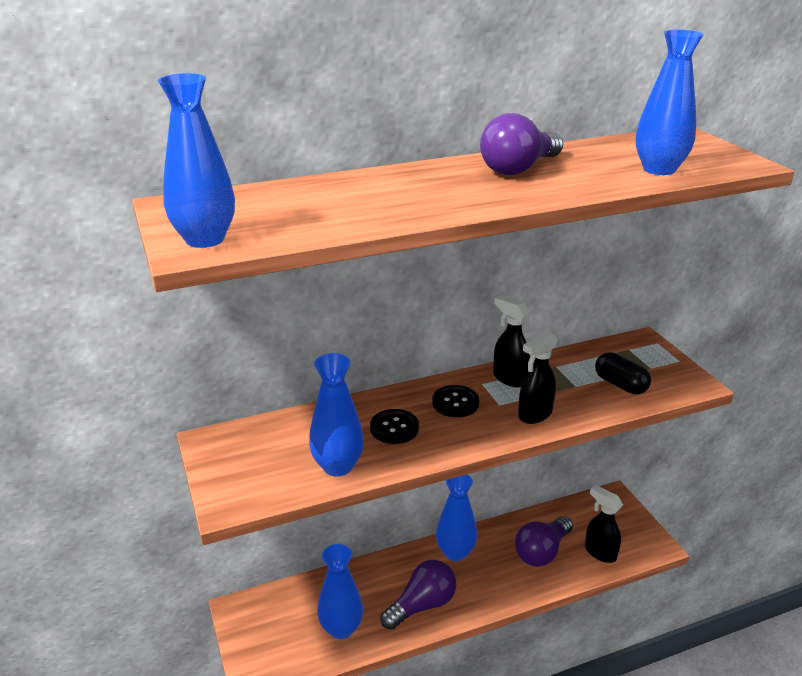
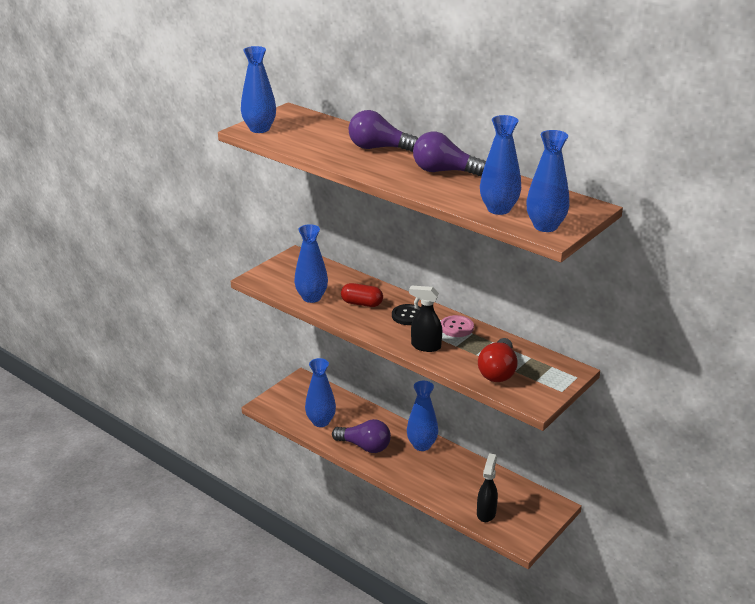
camera: 60 degrees right, 0 degrees up
(394, 428) = (362, 303): black button -> red capsule
(509, 378) = (456, 327): black spray bottle -> pink button
(542, 552) = (460, 484): purple light bulb -> purple light bulb (378, 148)
(620, 384) = (498, 371): black capsule -> red light bulb
(722, 161) = (545, 226): none -> blue vase

